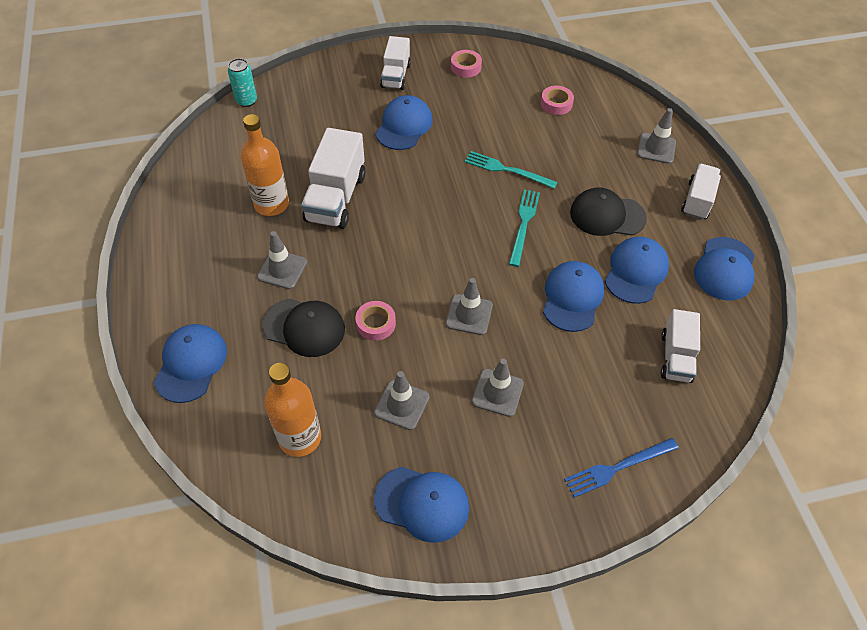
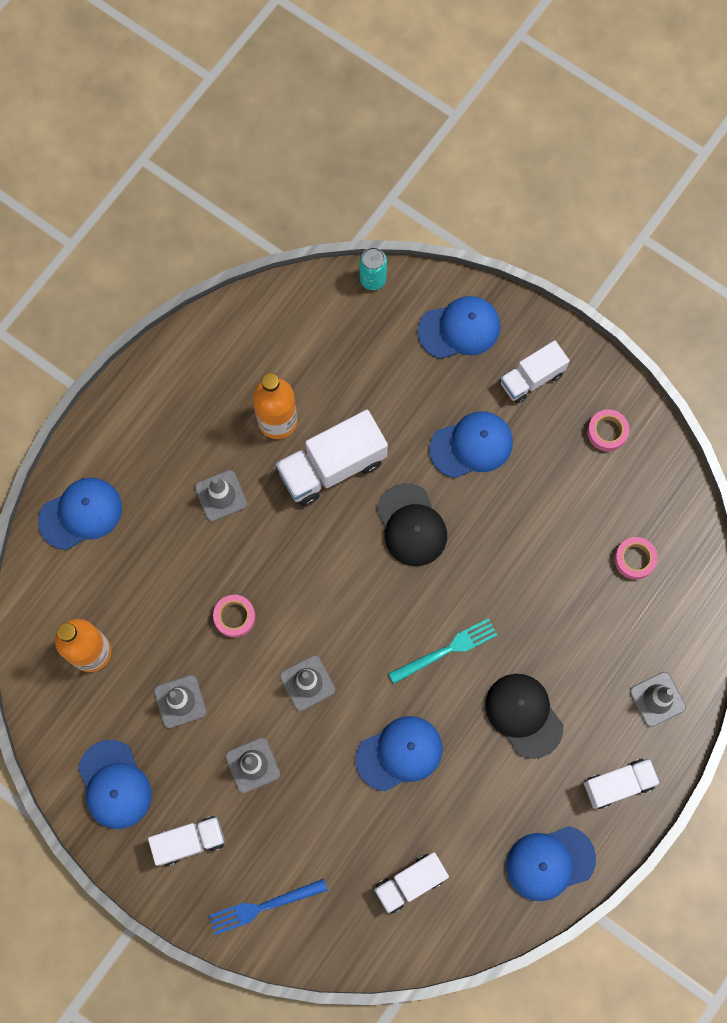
camera: 50 degrees right, 20 degrees up
(304, 327) = (183, 565): black cap -> black cap (411, 525)
(507, 170) = (500, 584): turquoise fork -> none
(519, 482) = (189, 841): none -> white truck
(618, 467) = (263, 906): blue fork -> blue fork turned 45 degrees counterclockwise
(636, 272) = (477, 787): blue cap -> blue cap (459, 329)

